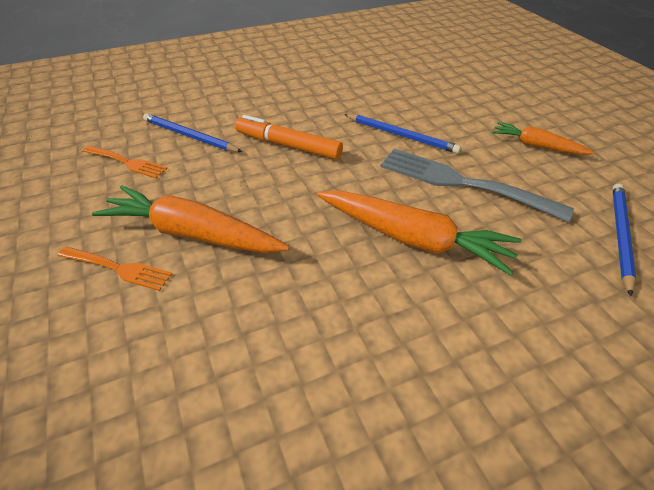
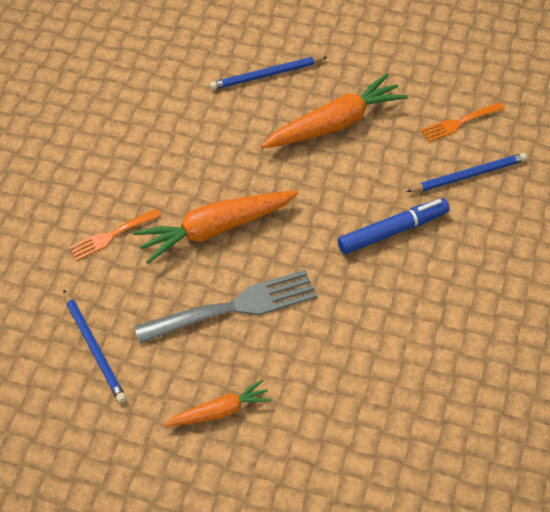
camera: 130 degrees right, 10 degrees up
(118, 268) = (335, 79): orange fork -> orange fork (112, 235)
(288, 145) = (393, 231): orange marker -> blue marker
(401, 135) = (332, 321): blue pencil -> blue pencil (266, 75)

